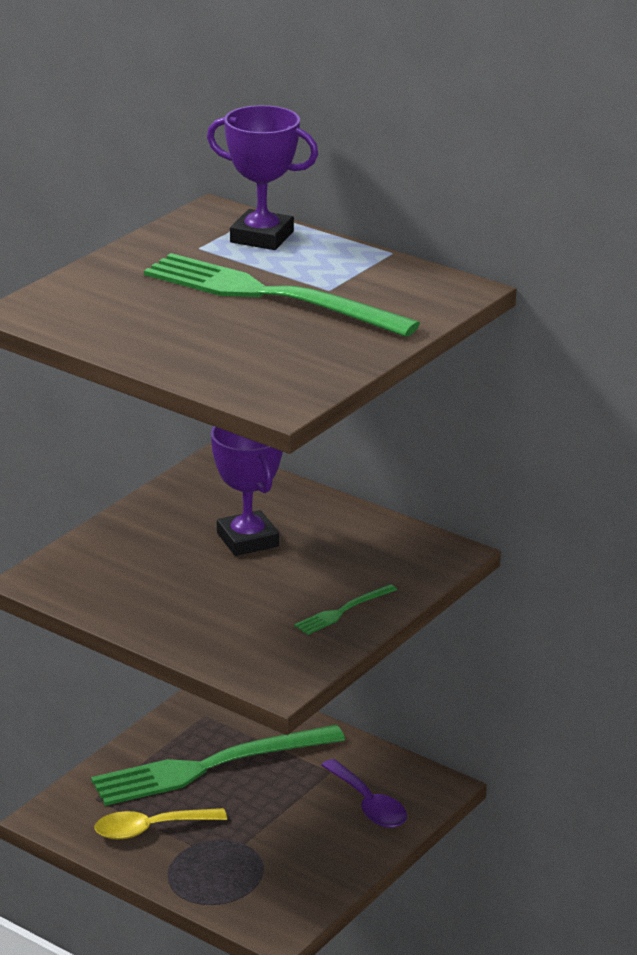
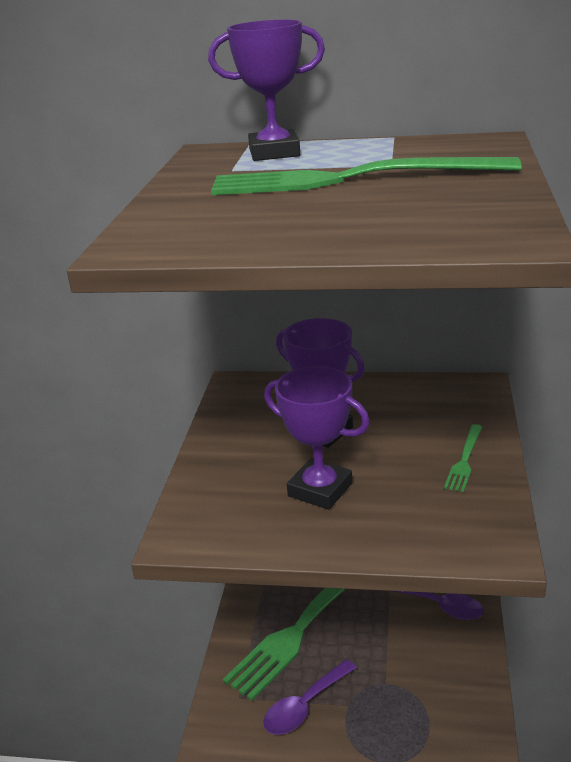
camera: 25 degrees left, 0 degrees up
(151, 829) = (305, 706): yellow spoon -> purple spoon
(187, 587) = (320, 490): none -> purple trophy

